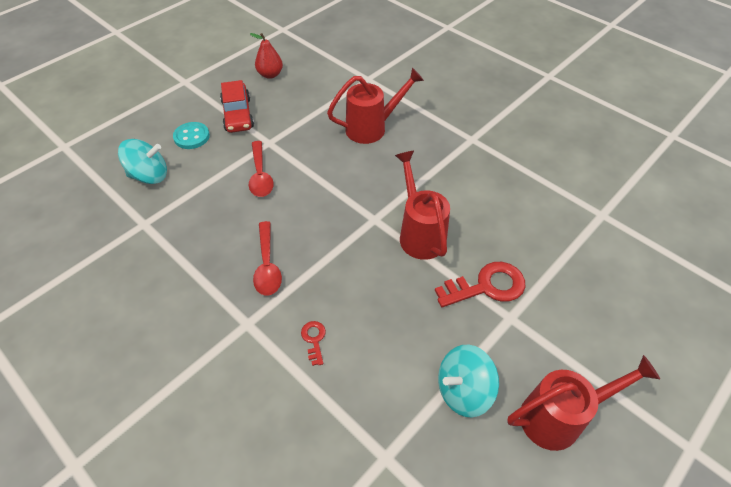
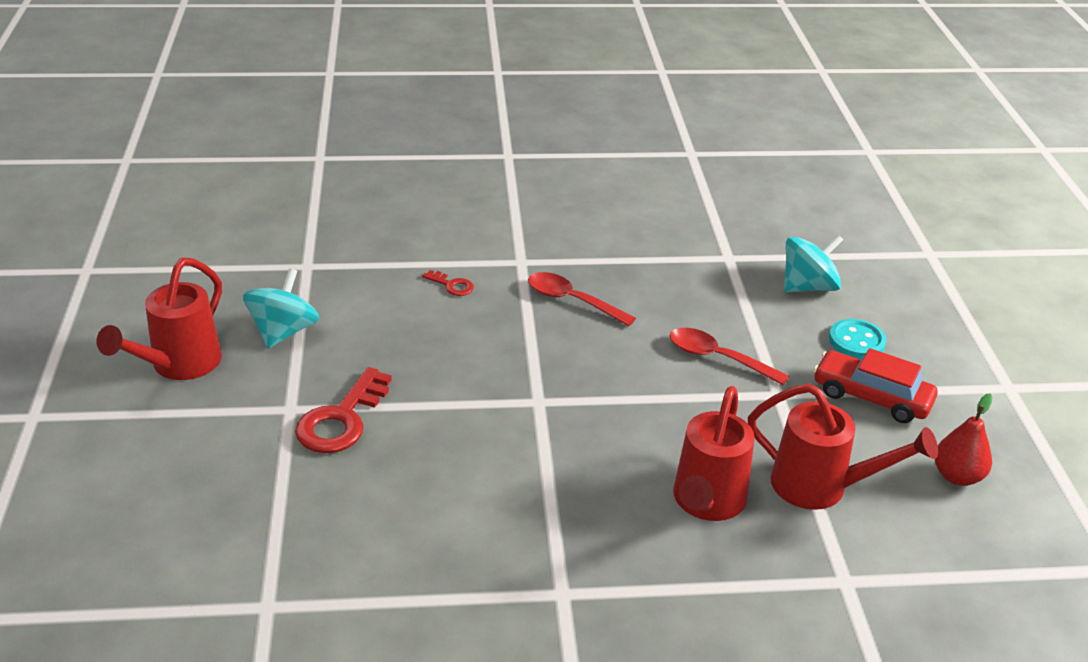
camera: 130 degrees right, 15 degrees down
(149, 175) = (808, 287): turquoise spinning top -> turquoise spinning top turned 150 degrees counterclockwise
(419, 233) = (471, 420): red watering can -> red watering can (820, 487)

